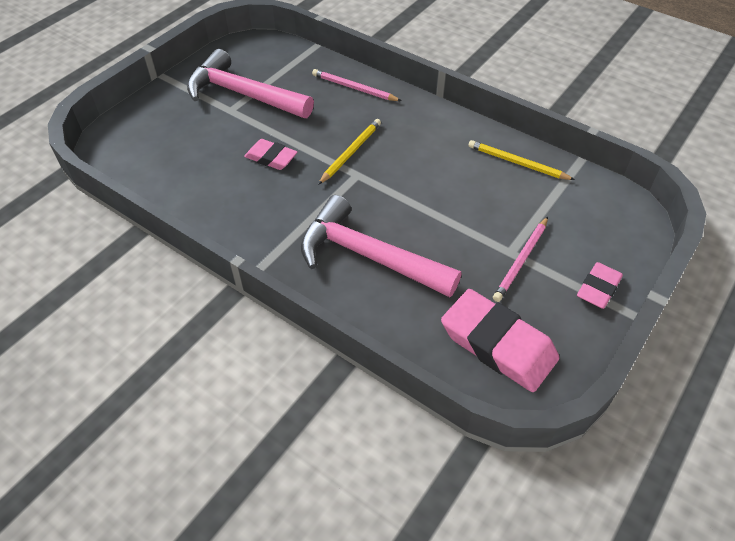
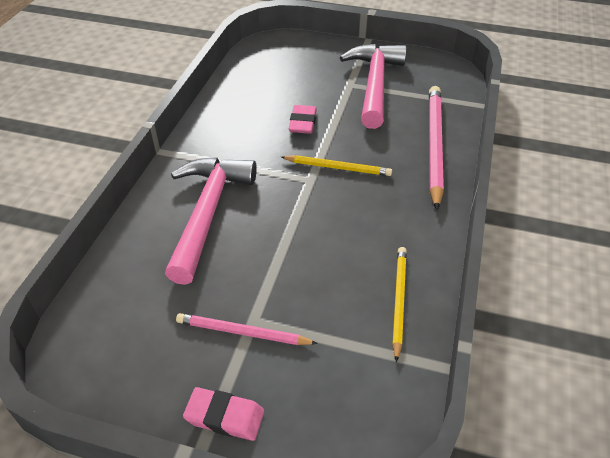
camera: 70 degrees right, 5 degrees down
(354, 88) = (434, 145): pink pencil -> pink pencil, size x1.73
(498, 344) = (123, 333): pink eraser -> none

